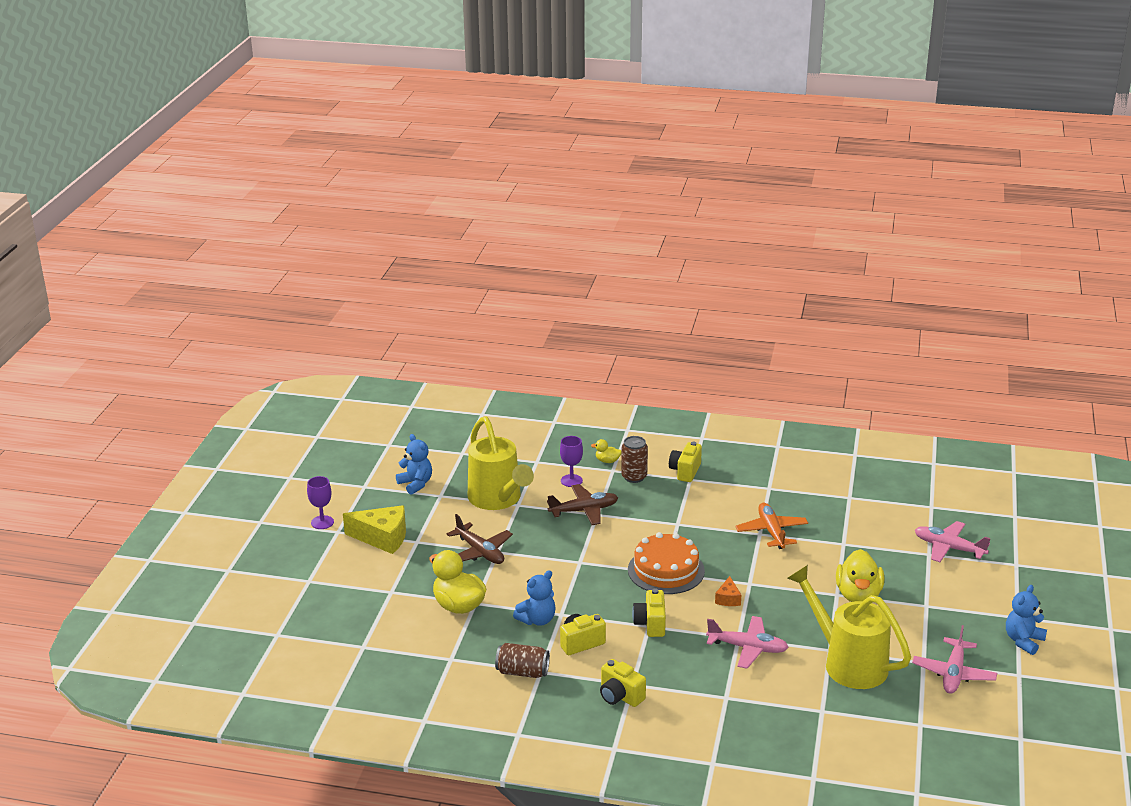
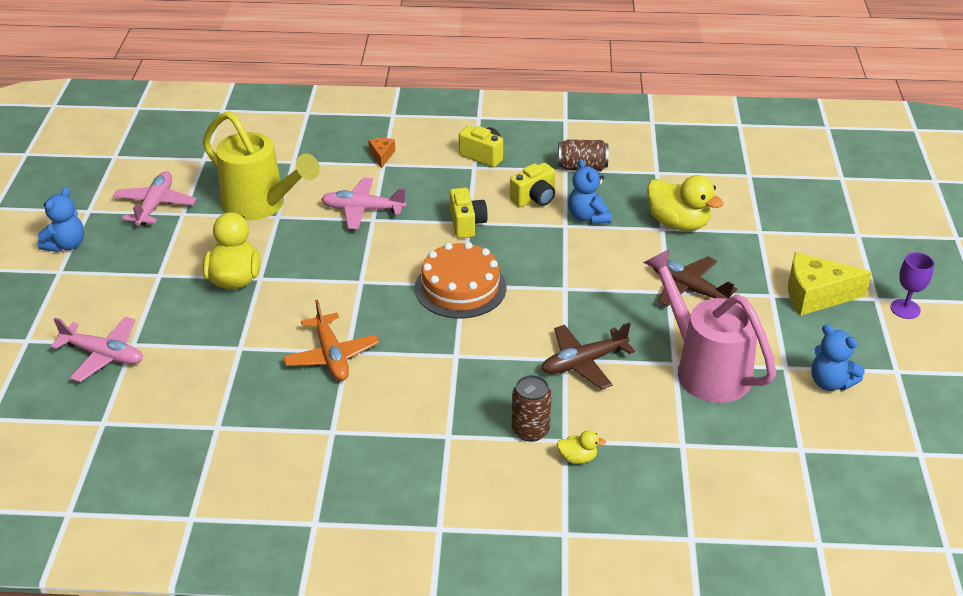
camera: 170 degrees right, 10 degrees up
(498, 499) = (705, 368): yellow watering can -> pink watering can
(537, 620) = (588, 217): blue teddy bear -> blue teddy bear turned 60 degrees counterclockwise
(571, 480) = (618, 413): purple goblet -> none
(685, 471) = (457, 450): yellow camera -> none
(728, 599) = (385, 260): orange cheese -> orange cheese (382, 156)

